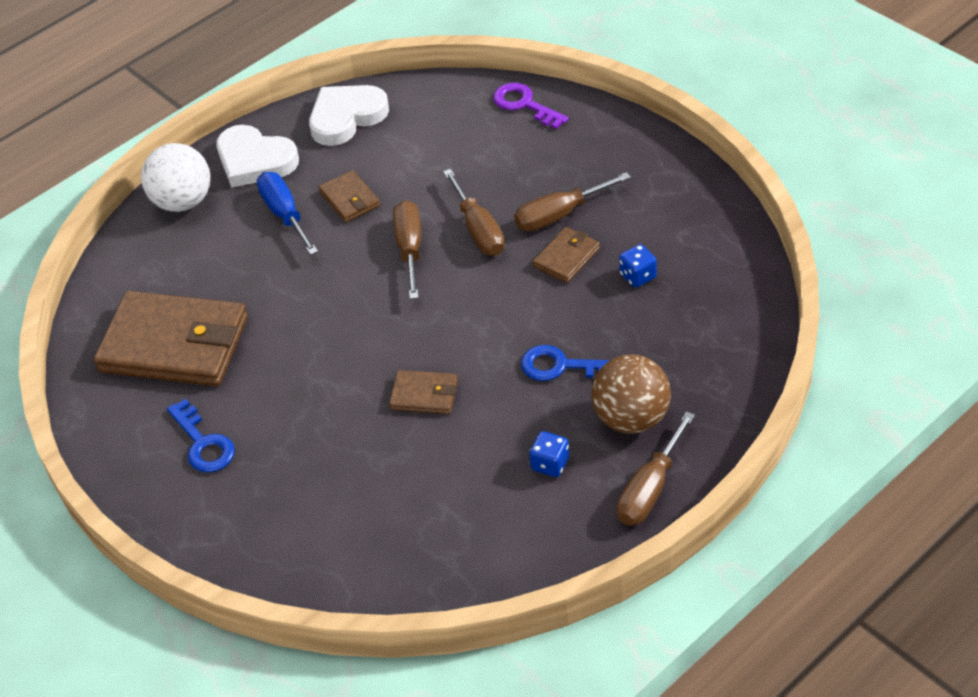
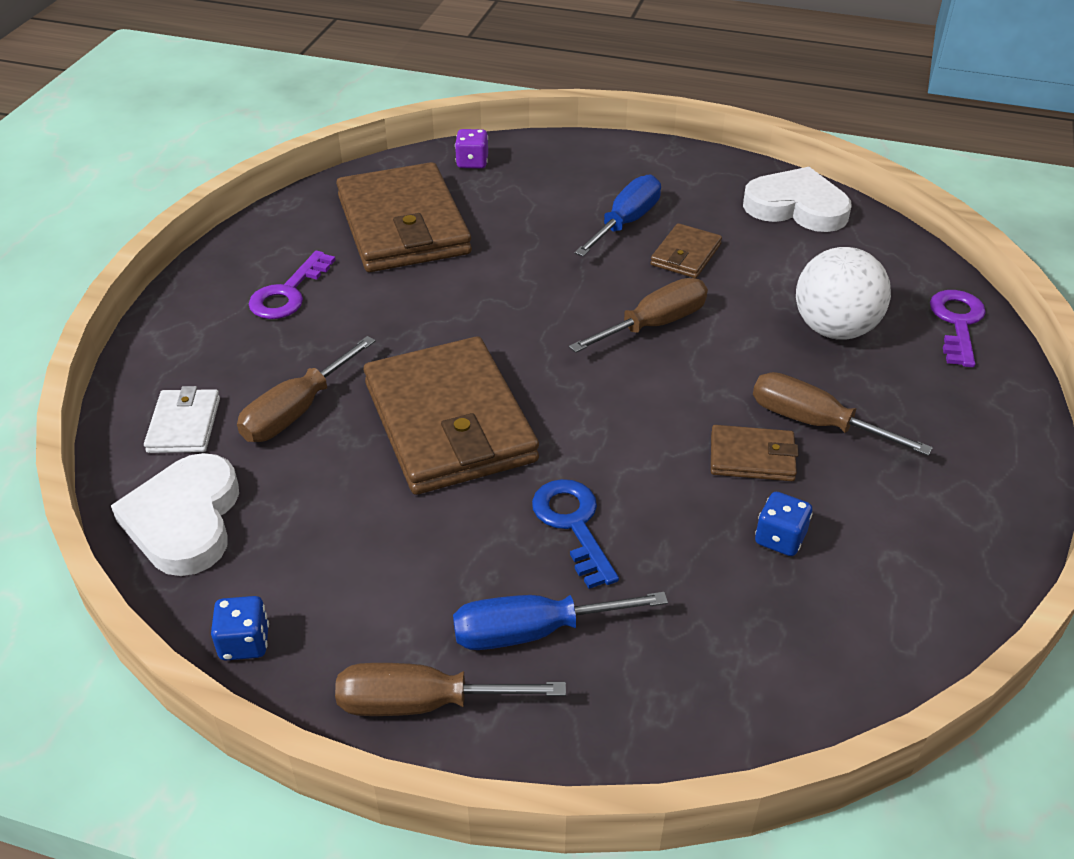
camera: 55 degrees right, 5 degrees down
(126, 272) = (472, 162): none -> purple dice
(183, 202) = (586, 158): white ball -> white ball (834, 329)
(203, 443) = (288, 293): blue key -> purple key
(255, 160) = (679, 176): white heart -> white heart (185, 520)
(313, 549) = (184, 425): none -> white wallet
(424, 395) = (449, 422): brown wallet -> brown wallet, size x2.19
(478, 230) = (729, 365): brown screwdriver -> brown screwdriver (296, 411)
(550, 464) = (409, 578): blue dice -> blue dice (244, 643)
(631, 418) = (533, 632): brown ball -> blue screwdriver

